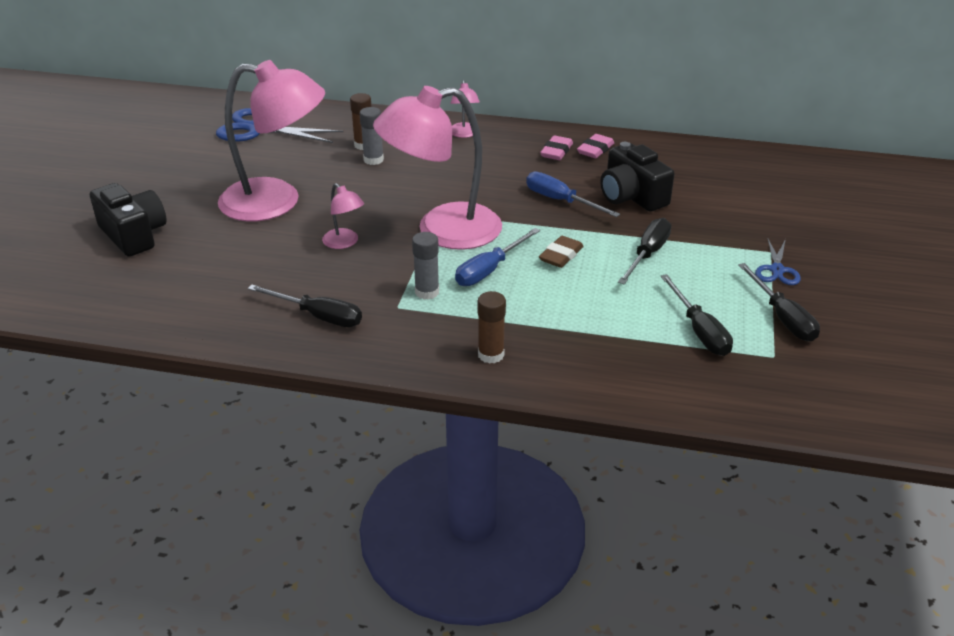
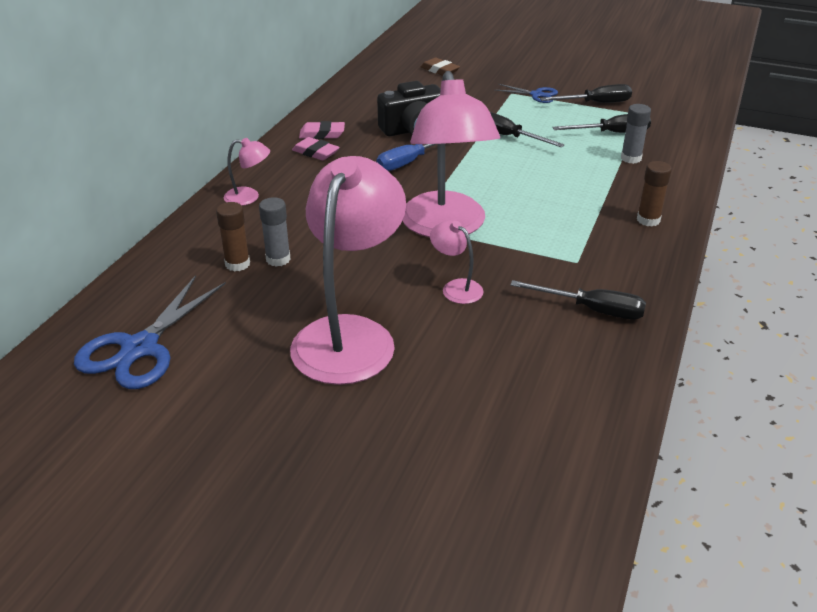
camera: 80 degrees left, 0 degrees up
(133, 235) = (395, 467): black camera -> none
(318, 316) = (592, 310): black screwdriver -> black screwdriver turned 75 degrees clockwise
(344, 243) = (456, 287): pink lamp -> pink lamp turned 105 degrees counterclockwise
(427, 292) = (553, 244): grey glue stick -> grey glue stick (631, 158)
(489, 270) = (520, 208): blue screwdriver -> none
(561, 255) = (503, 172): brown eraser -> brown eraser (440, 70)
(595, 150) = (322, 134): pink eraser -> pink eraser turned 45 degrees counterclockwise

